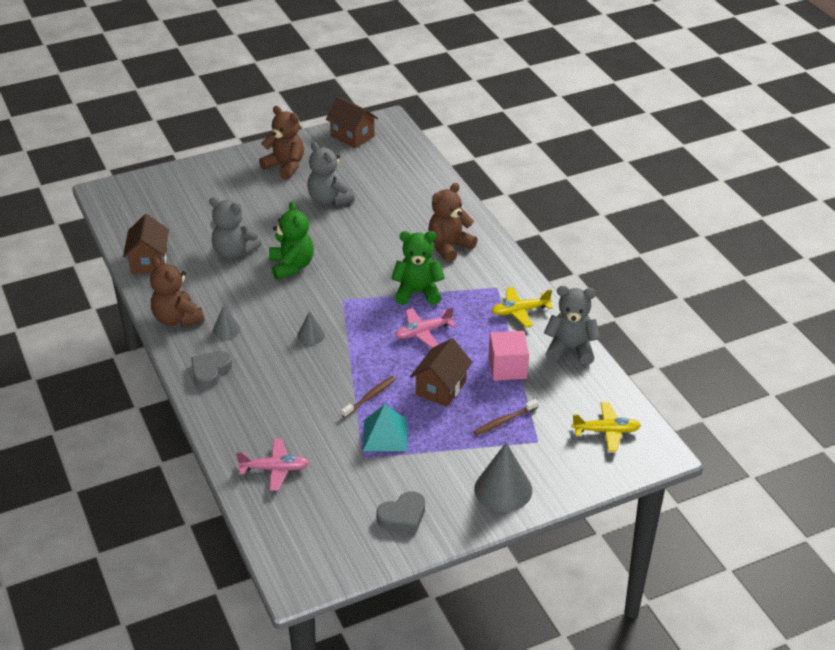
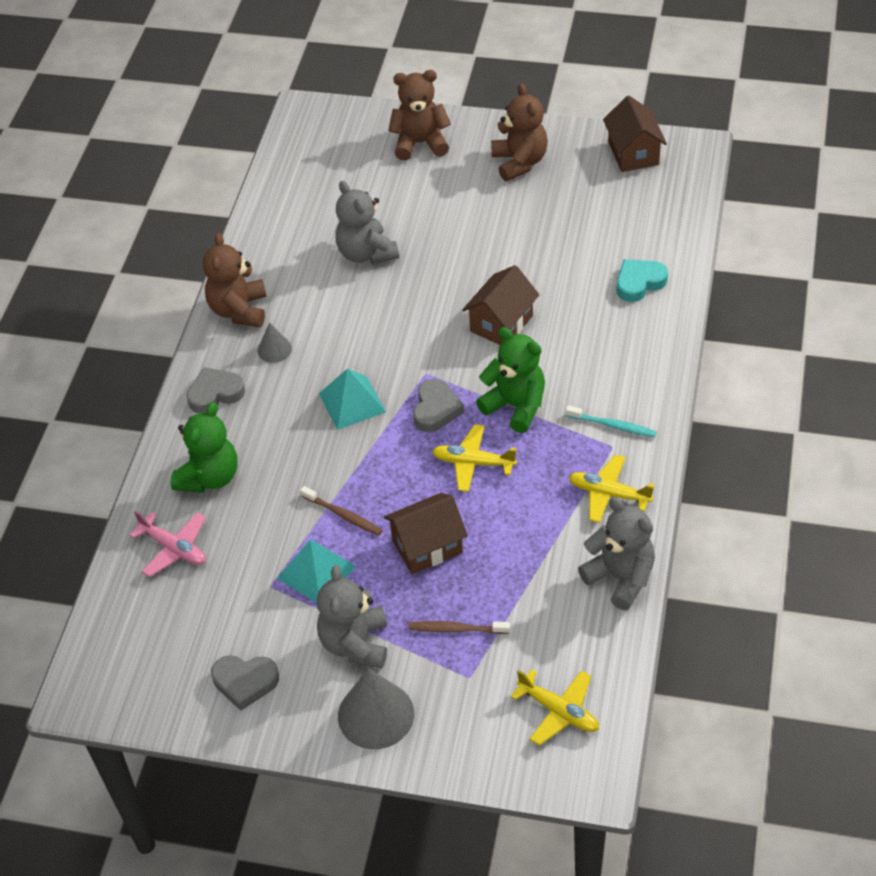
camera: 40 degrees right, 10 degrees up
(149, 261) = (273, 223): brown house -> brown house (501, 323)
(291, 266) = (410, 301): green teddy bear -> green teddy bear (209, 477)
(311, 335) = (352, 402): grey cone -> turquoise pyramid
(329, 200) = (528, 231): grey teddy bear -> grey teddy bear (355, 643)
(370, 315) = (436, 409): none -> grey heart
(370, 397) = (343, 515): brown toothbrush -> brown toothbrush turned 45 degrees clockwise
(423, 332) = (473, 463): pink plane -> yellow plane
(425, 199) = (639, 283): none -> turquoise heart
(449, 246) = (607, 362): brown teddy bear -> brown teddy bear (420, 143)
(486, 277) = (612, 425): none -> turquoise toothbrush
(507, 368) = (524, 562): pink cube -> none

